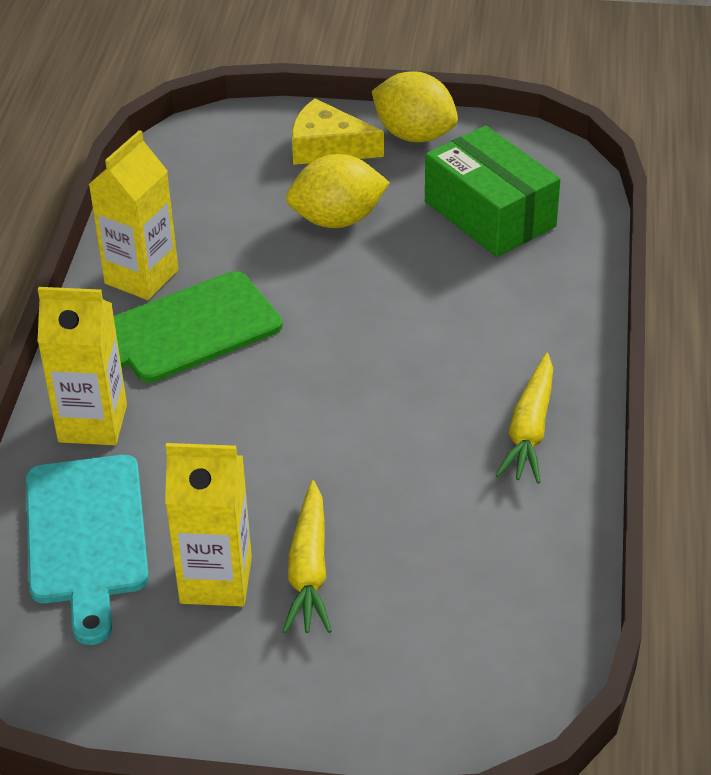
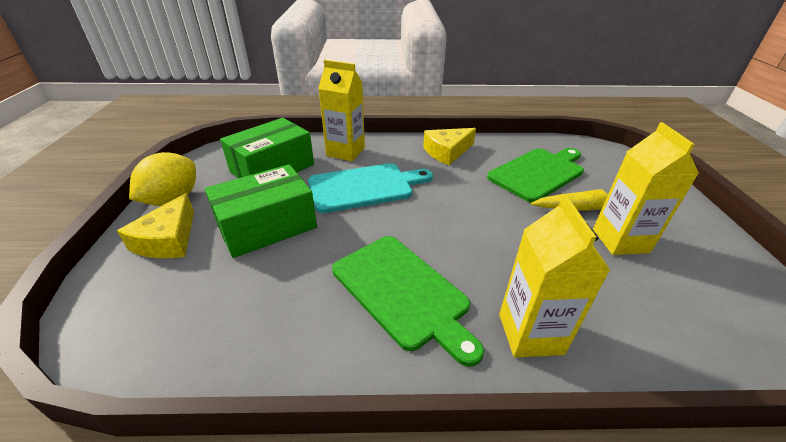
camera: 100 degrees left, 5 degrees down
(86, 536) = (641, 311): turquoise cutting board -> turquoise cutting board (364, 187)
(141, 277) = (334, 336): yellow carton -> yellow carton (345, 152)
(337, 220) = (267, 226): yellow lemon -> green box
(432, 546) = (538, 173): none -> green cutting board
(529, 430) = (447, 152): yellow carrot -> yellow cheese

